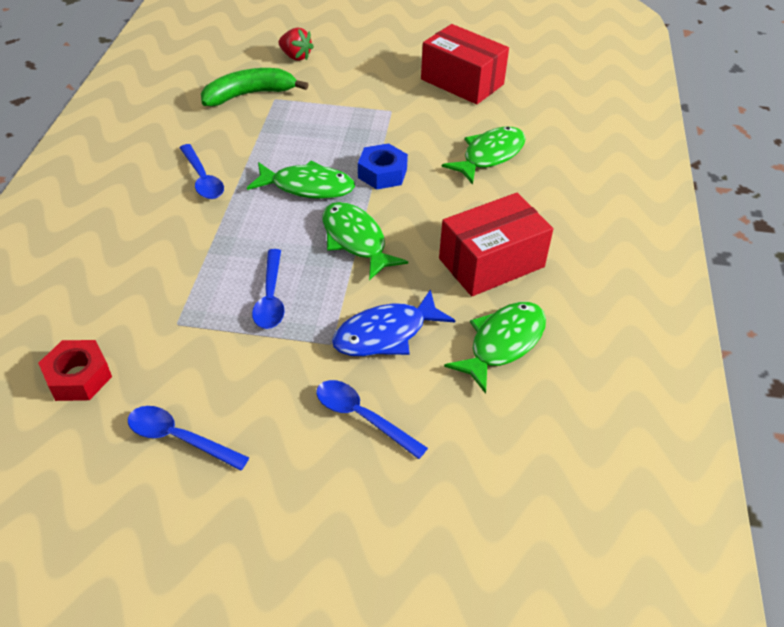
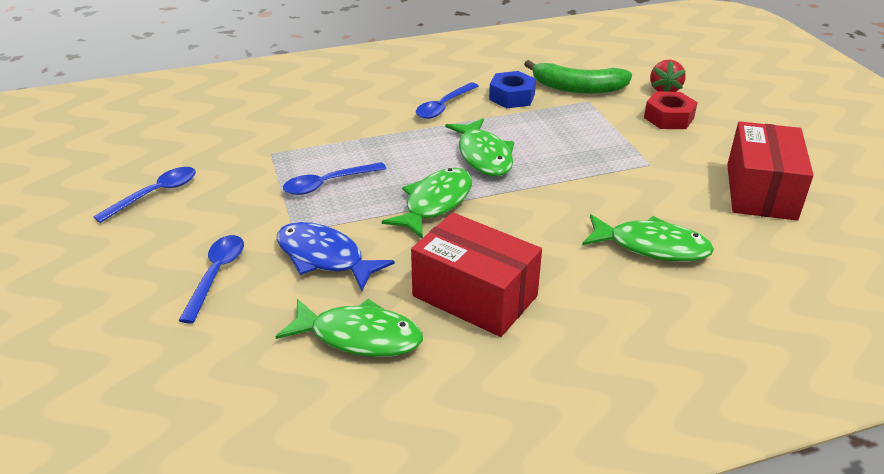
camera: 65 degrees right, 10 degrees down
(78, 377) = (195, 135): red nut -> red nut (669, 118)
(179, 438) = (156, 194): blue spoon -> blue spoon turned 45 degrees clockwise
(249, 95) = (578, 88): green banana -> green banana turned 150 degrees clockwise
(382, 173) = (545, 188): blue nut -> blue nut (512, 97)

